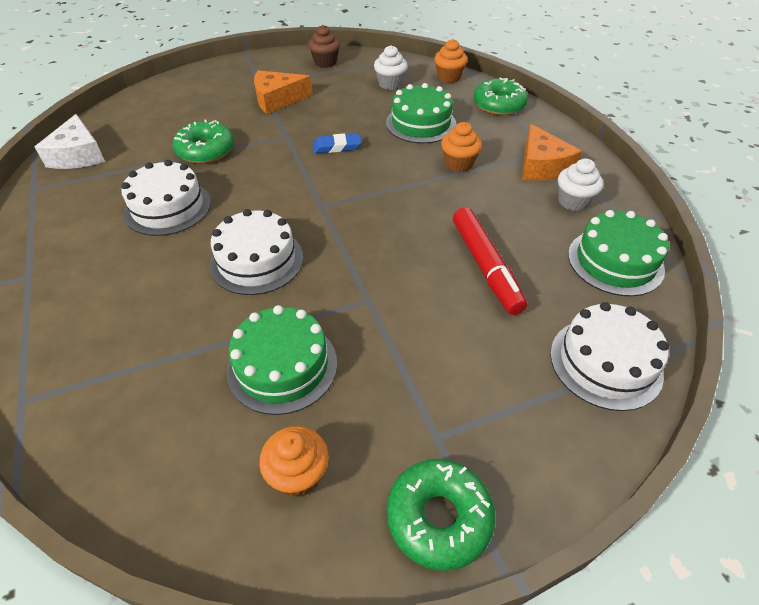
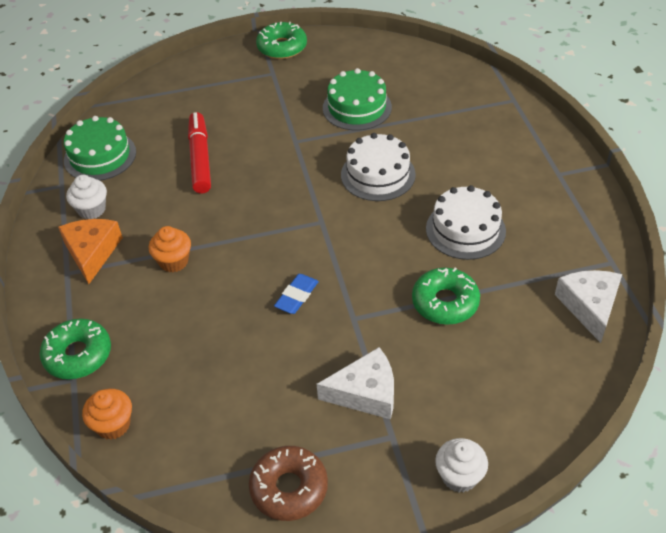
camera: 170 degrees left, 0 degrees up
(277, 100) = (365, 392): orange cheese -> white cheese
(298, 474) = (348, 64): orange cupcake -> none
(325, 62) = (289, 488): brown cupcake -> brown donut
(337, 147) = (296, 296): blue eraser -> blue eraser turned 60 degrees counterclockwise
(390, 84) = (203, 416): white cupcake -> white cupcake (459, 476)
(421, 123) = (190, 327): green cake -> none
(605, 362) = (157, 98): white cake -> none

